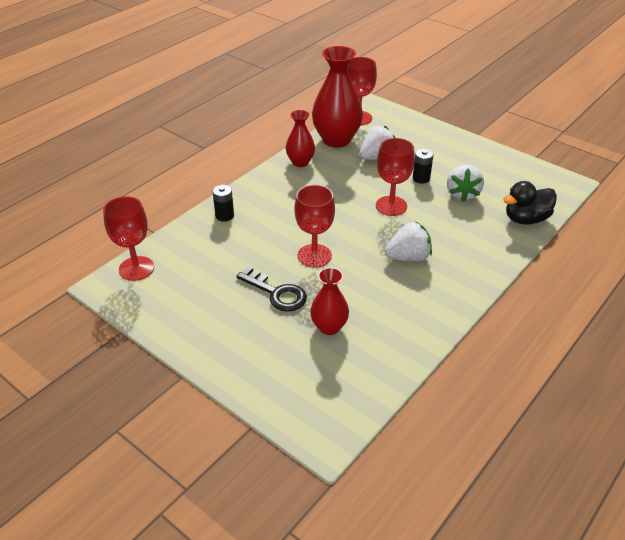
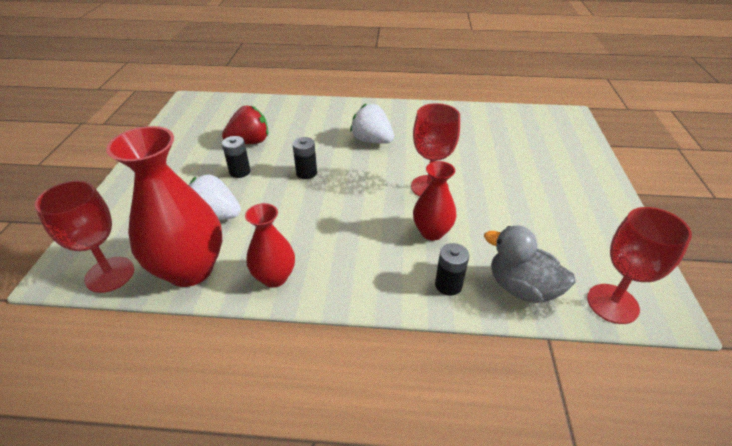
camera: 125 degrees left, 0 degrees up
(189, 241) = (521, 288): none -> grey duck
(276, 293) = (499, 186): black key -> none
(329, 327) = (492, 147): red vase -> red vase (432, 232)
(391, 206) = (306, 173): red goblet -> black battery
(462, 194) = (250, 142): white strawberry -> red strawberry
(526, 219) = (263, 106): black duck -> none

